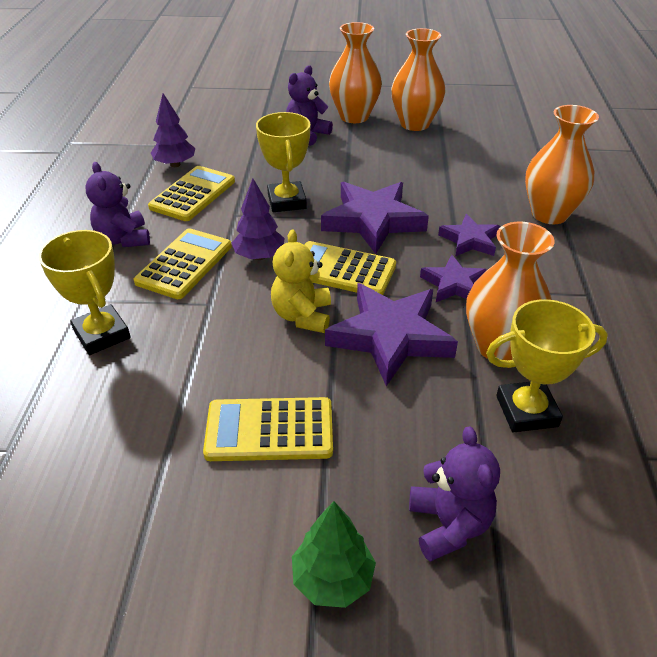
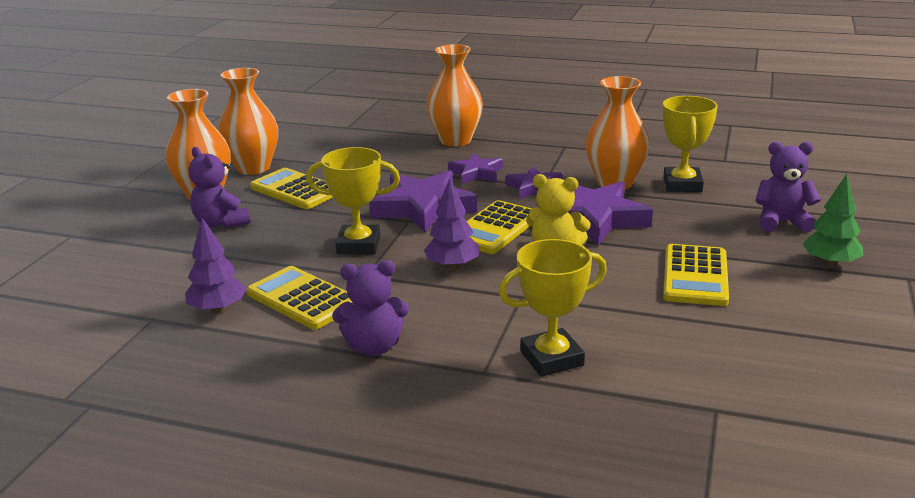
camera: 75 degrees left, 15 degrees down
(184, 264) = (446, 308): yellow calculator -> yellow calculator (296, 190)

